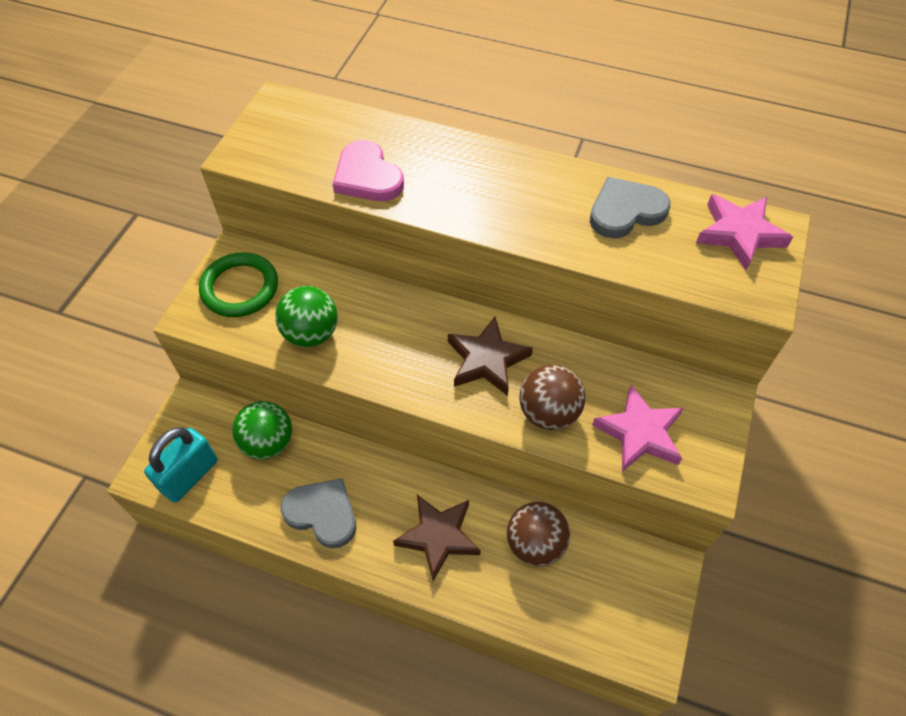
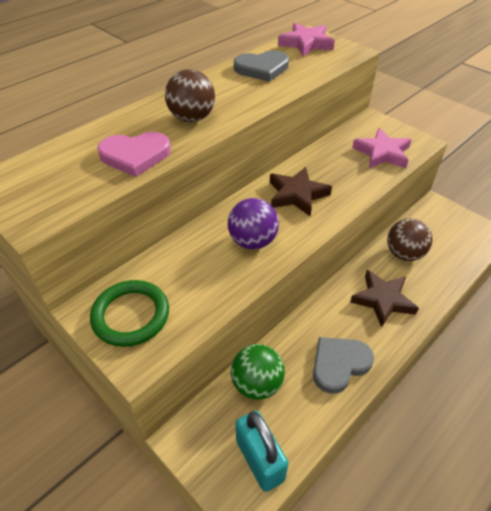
camera: 65 degrees left, 10 degrees down
(311, 333) = (215, 280): green ball -> none
(382, 345) = (252, 241): none -> purple ball
(548, 412) = (352, 182): brown ball -> brown ball (192, 118)
(625, 211) = (262, 69): grey heart -> grey heart turned 105 degrees counterclockwise

